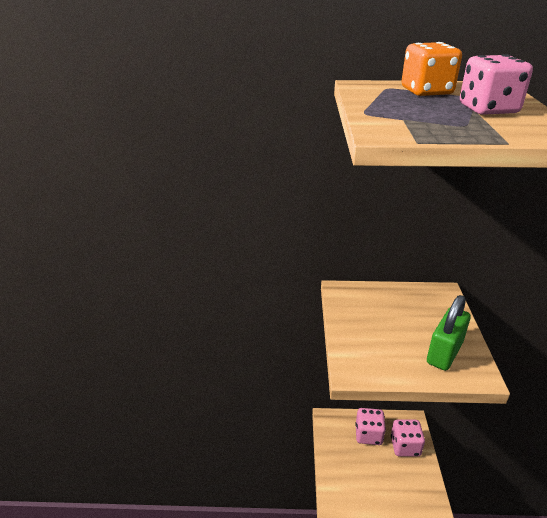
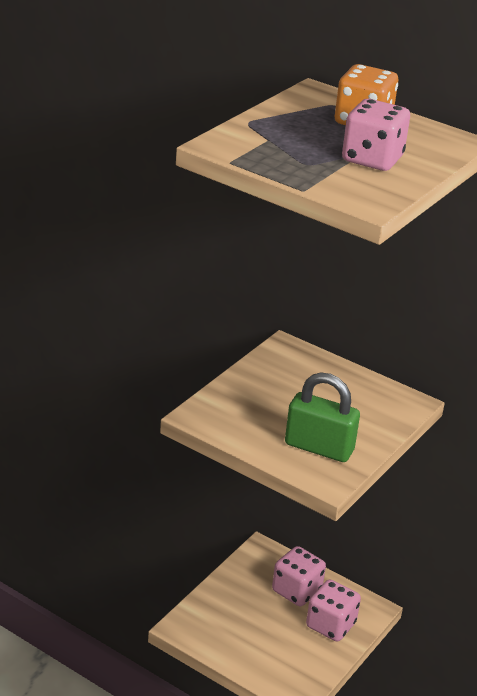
camera: 30 degrees right, 0 degrees up
(444, 353) = (319, 447): green padlock -> green padlock turned 45 degrees clockwise

